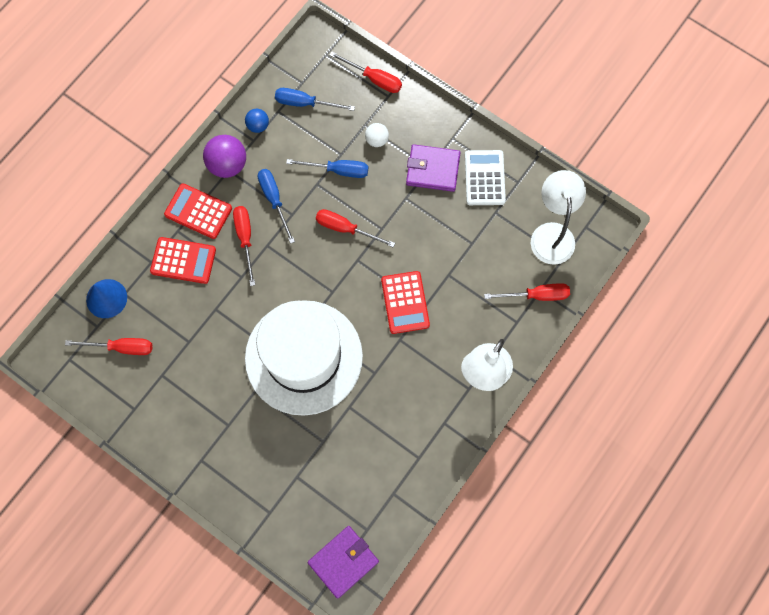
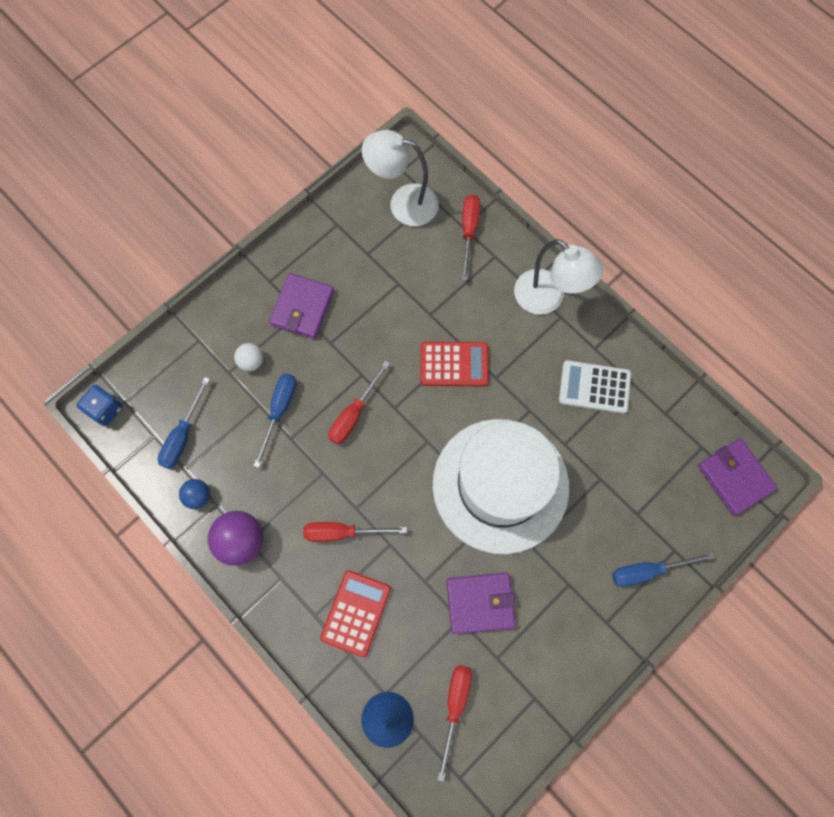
camera: 80 degrees left, 0 degrees up
(198, 211) = (295, 585): red calculator -> none
(203, 355) = (480, 603): none -> purple wallet
(274, 200) = (300, 490): blue screwdriver -> blue screwdriver (648, 570)
(316, 42) = (105, 409): none -> blue dice
(374, 79) = (172, 352): red screwdriver -> none
(484, 178) = (325, 256): white calculator -> white calculator (594, 387)

